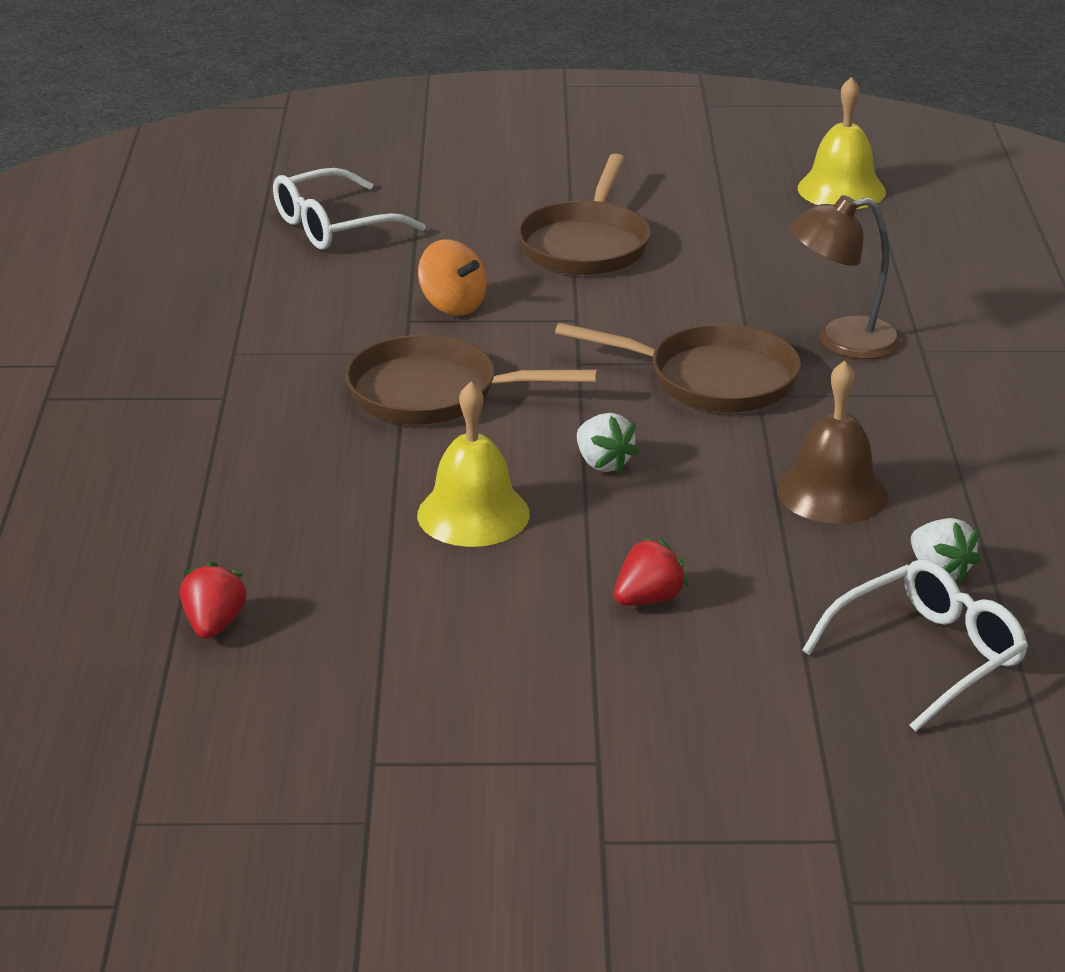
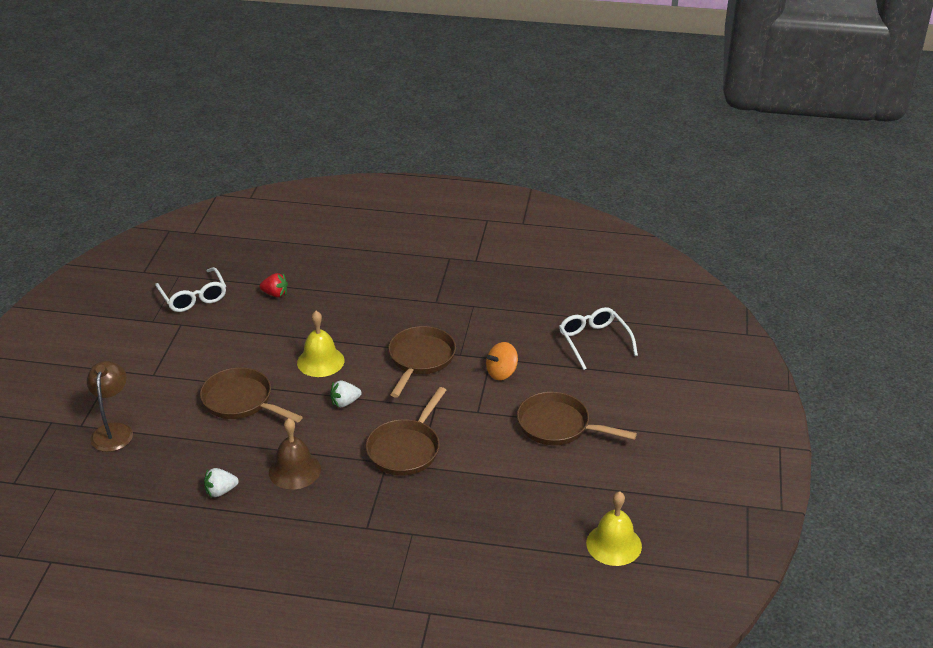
camera: 100 degrees right, 5 degrees up
(648, 599) = (241, 401): red strawberry -> brown pan
(842, 341) = (429, 504): brown lamp -> brown lamp (113, 431)
(927, 656) = (166, 473): white glasses -> white glasses (193, 297)

